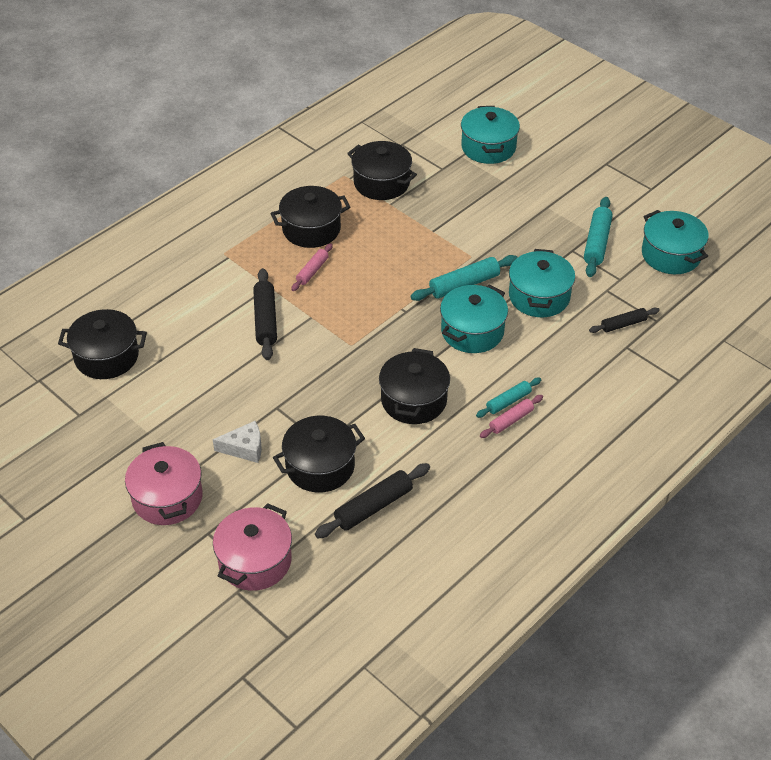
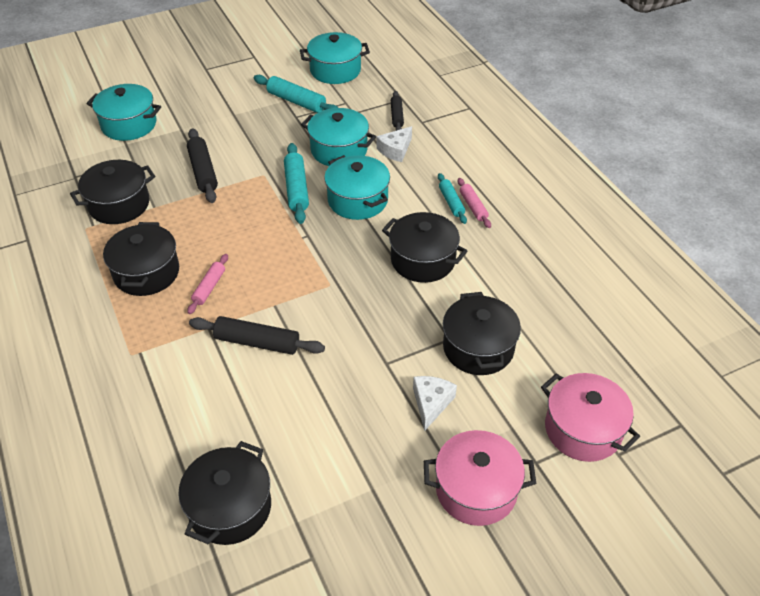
camera: 70 degrees left, 0 degrees up
(312, 271) = (209, 287): pink rolling pin -> pink rolling pin turned 60 degrees clockwise
(373, 507) = (541, 321): black rolling pin -> black rolling pin (203, 171)
(565, 338) = (395, 150): none -> white cheese

